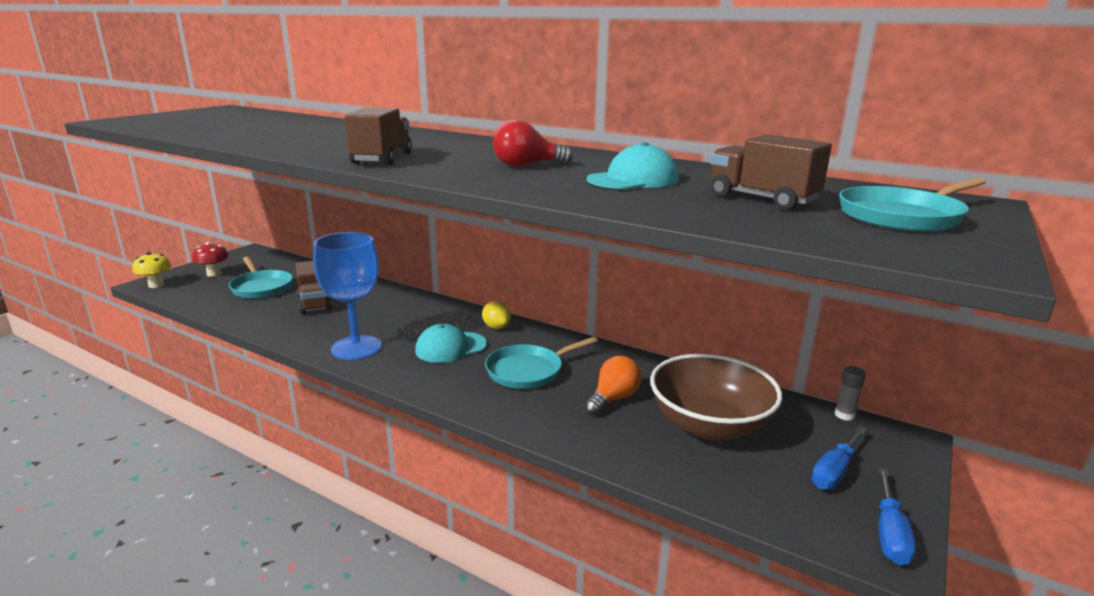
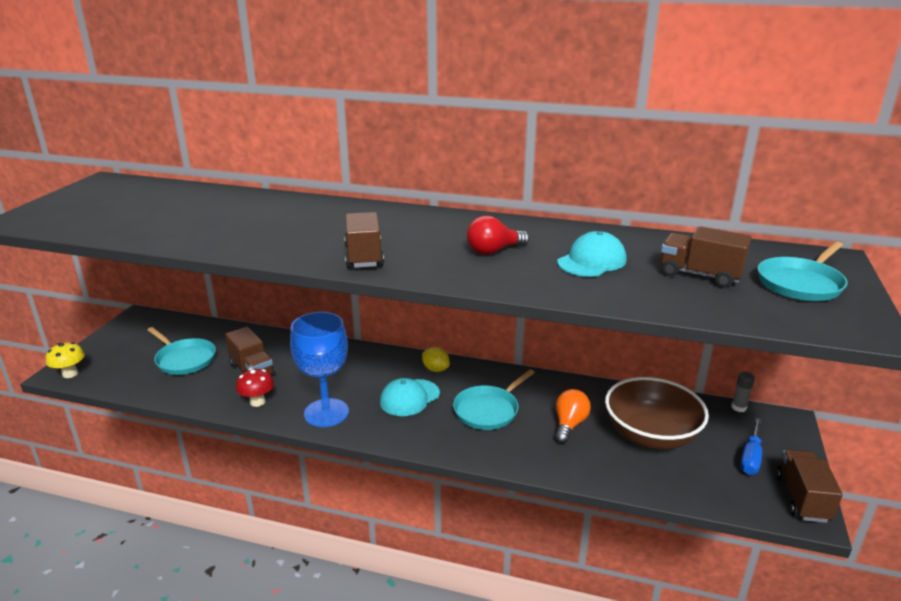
camera: 15 degrees left, 5 degrees up
(214, 274) = (121, 351): red mushroom -> red mushroom (257, 402)
(889, 532) = (802, 498): blue screwdriver -> brown truck

